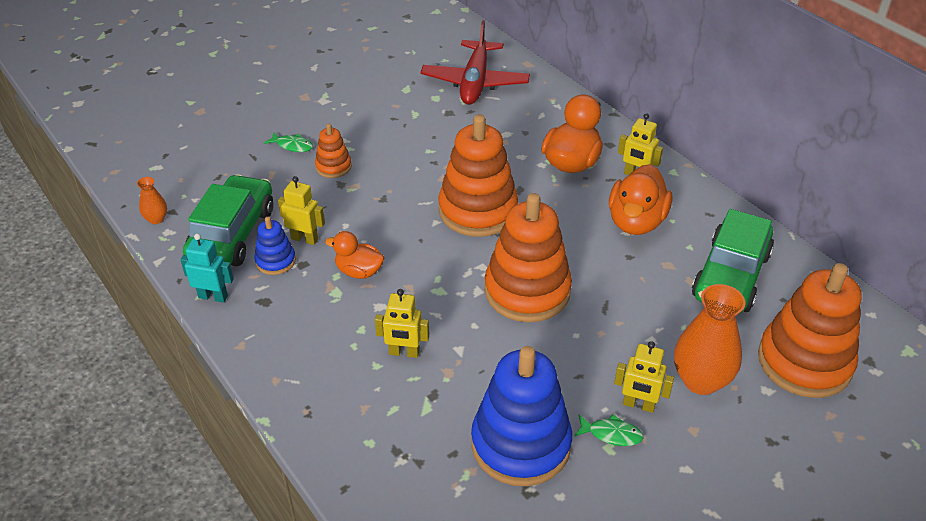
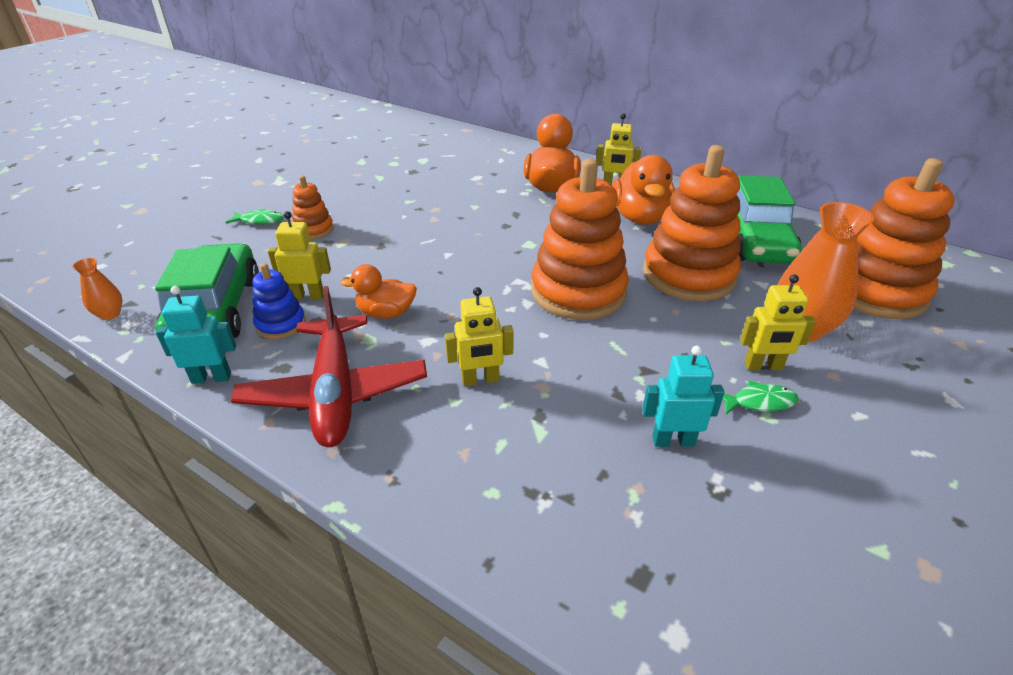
camera: 20 degrees left, 5 degrees down
(475, 82) = (425, 147): red plane -> red plane (335, 392)
(478, 211) = (485, 237): orange stacking toy -> orange stacking toy (688, 275)
(520, 444) = (673, 441): blue stacking toy -> turquoise robot

